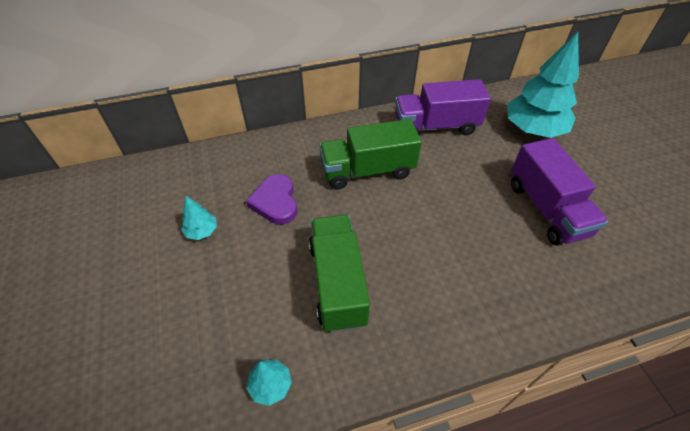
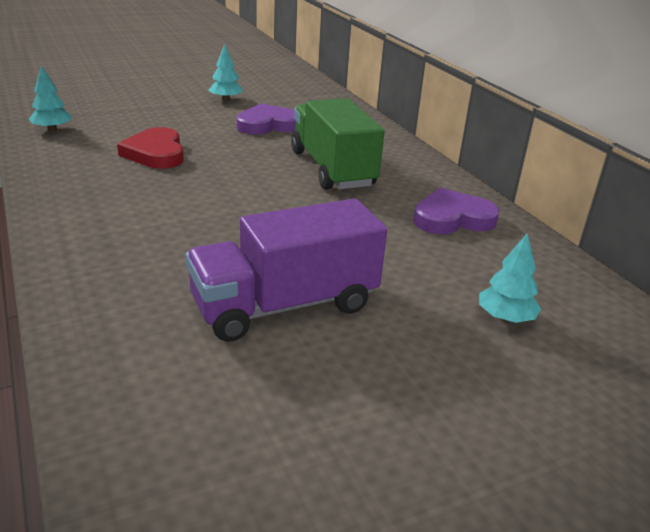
camera: 80 degrees right, 20 degrees down
(337, 283) = (156, 153): green truck -> red heart
(436, 126) = (452, 218): purple truck -> purple heart
(533, 129) = (505, 318): turquoise tree -> turquoise tree, size x0.44

